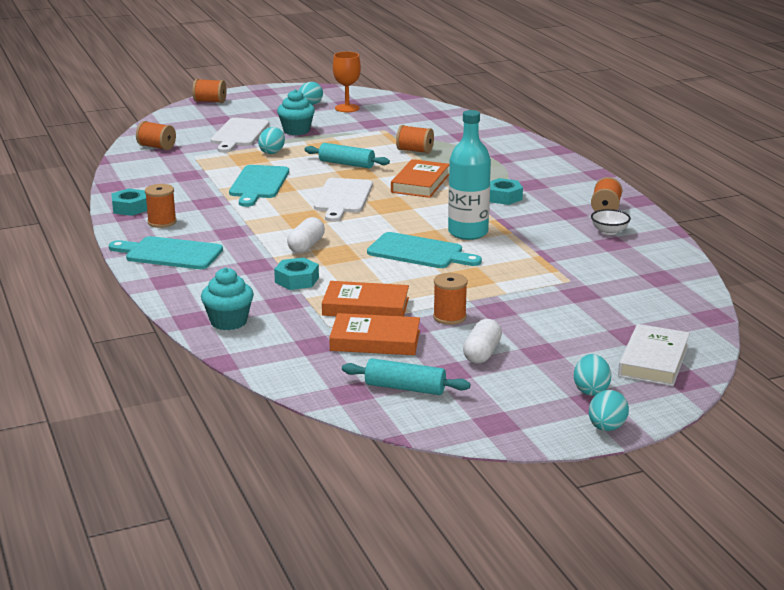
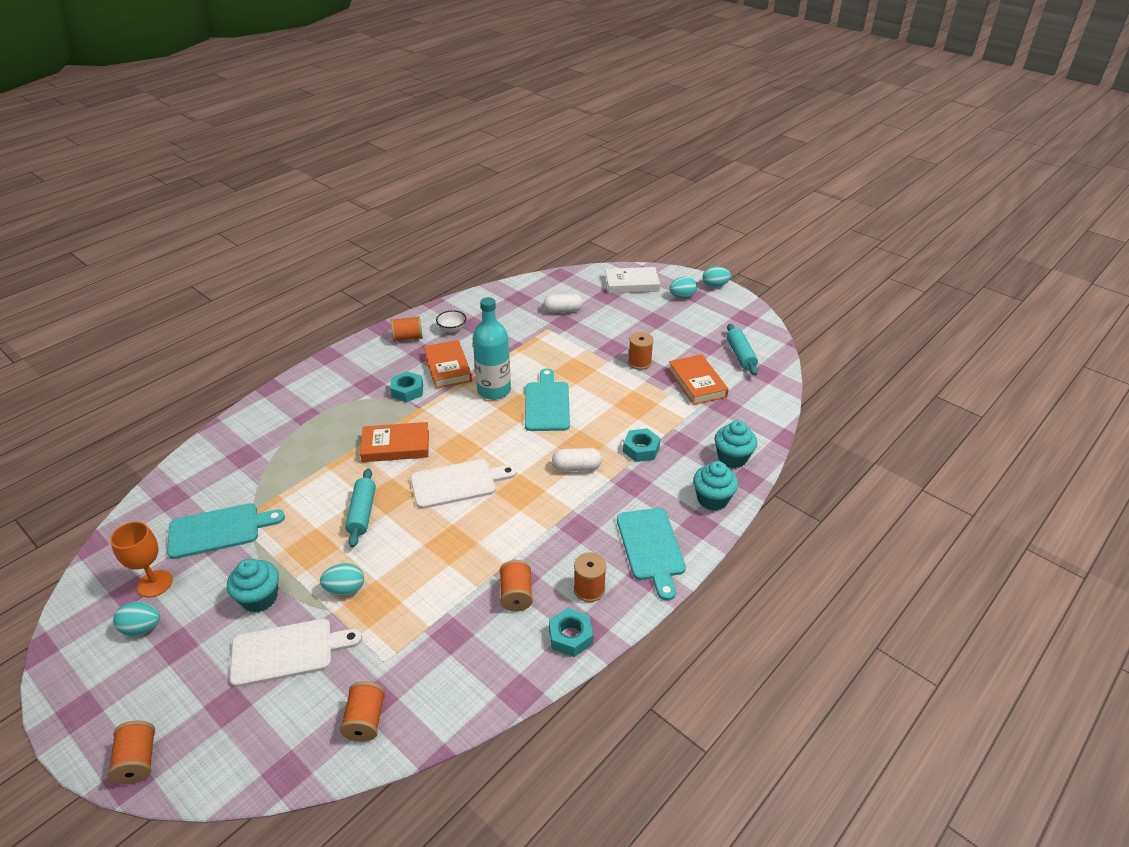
camera: 115 degrees left, 15 degrees up
(187, 294) = (712, 499): none -> turquoise cupcake
(258, 184) = (450, 559): turquoise cutting board -> turquoise cutting board (219, 530)
(366, 306) = (654, 402): orange book -> orange book (447, 368)
(415, 151) = (303, 476): orange spool -> orange spool (516, 595)
(482, 353) = (675, 339): white capsule -> white capsule (563, 310)

